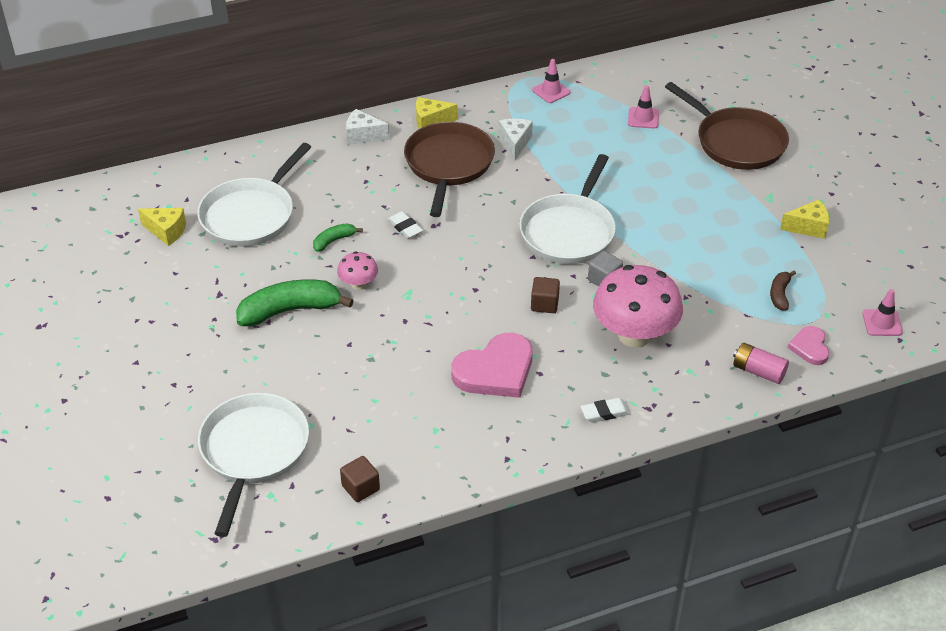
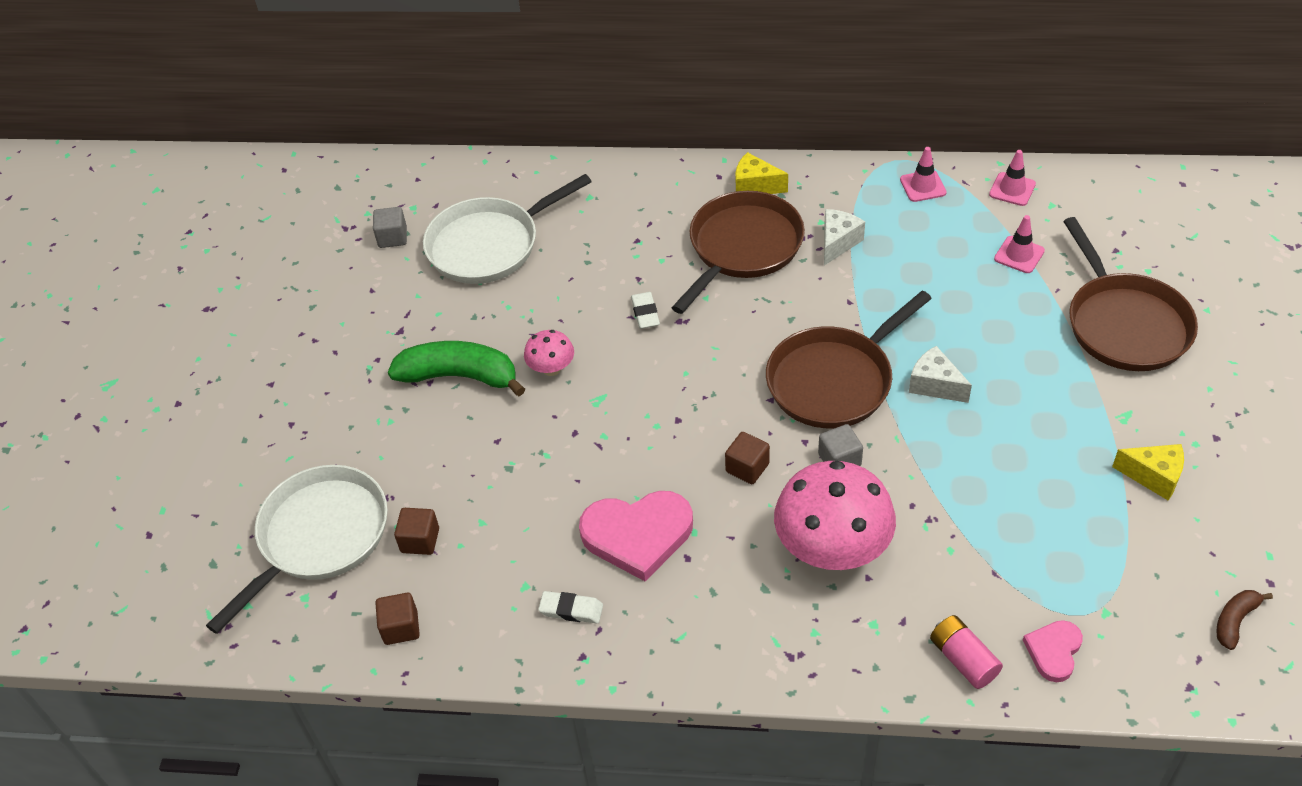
camera: 30 degrees right, 5 degrees up
(166, 231) = (392, 237): yellow cheese -> grey cube
(334, 241) = (557, 305): green banana -> none
(335, 427) = (420, 540): none -> brown cube
(363, 136) = (667, 182): white cheese -> white cheese (935, 385)
(569, 232) = (834, 381): white pan -> brown pan
(605, 412) = (733, 641): white eraser -> white eraser (571, 610)
(780, 294) = (1057, 560): brown banana -> brown banana (1234, 621)
(882, 323) = (1178, 653): pink traffic cone -> pink traffic cone (1012, 189)

